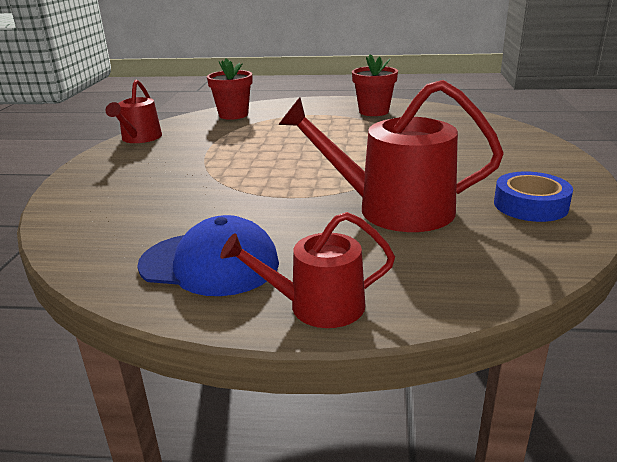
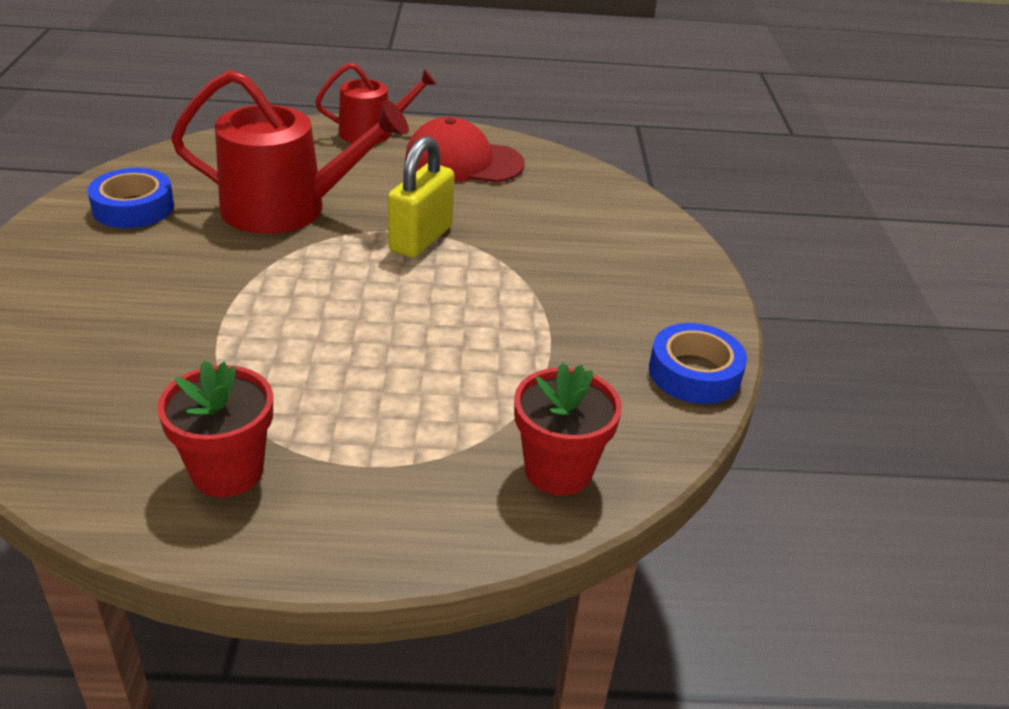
camera: 170 degrees right, 10 degrees up
(139, 138) = (694, 373): red watering can -> blue tape
(210, 264) = (463, 161): blue cap -> red cap
(275, 191) = (421, 239): none -> yellow padlock

